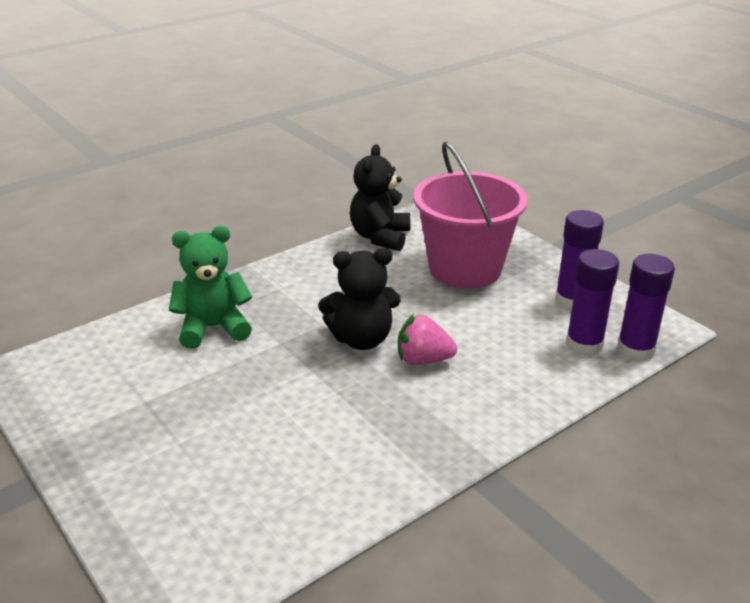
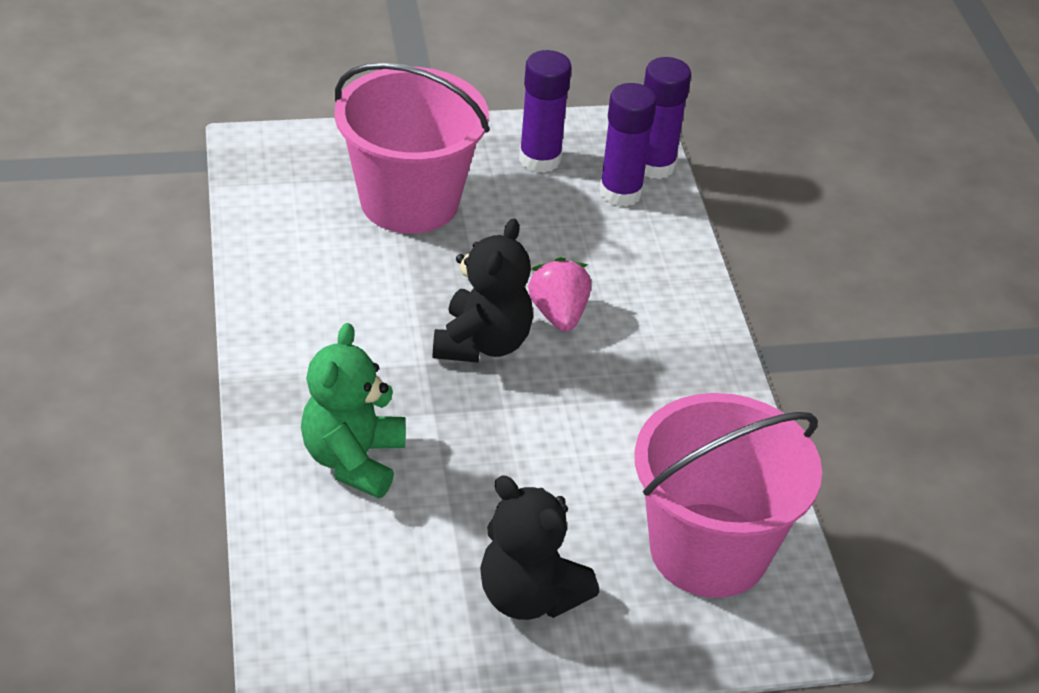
camera: 65 degrees left, 10 degrees up
(236, 515) = (708, 550): none -> pink bucket
(380, 237) = (271, 234): black teddy bear -> black teddy bear (529, 596)
(423, 360) = (558, 314): pink strawberry -> pink strawberry turned 135 degrees clockwise

